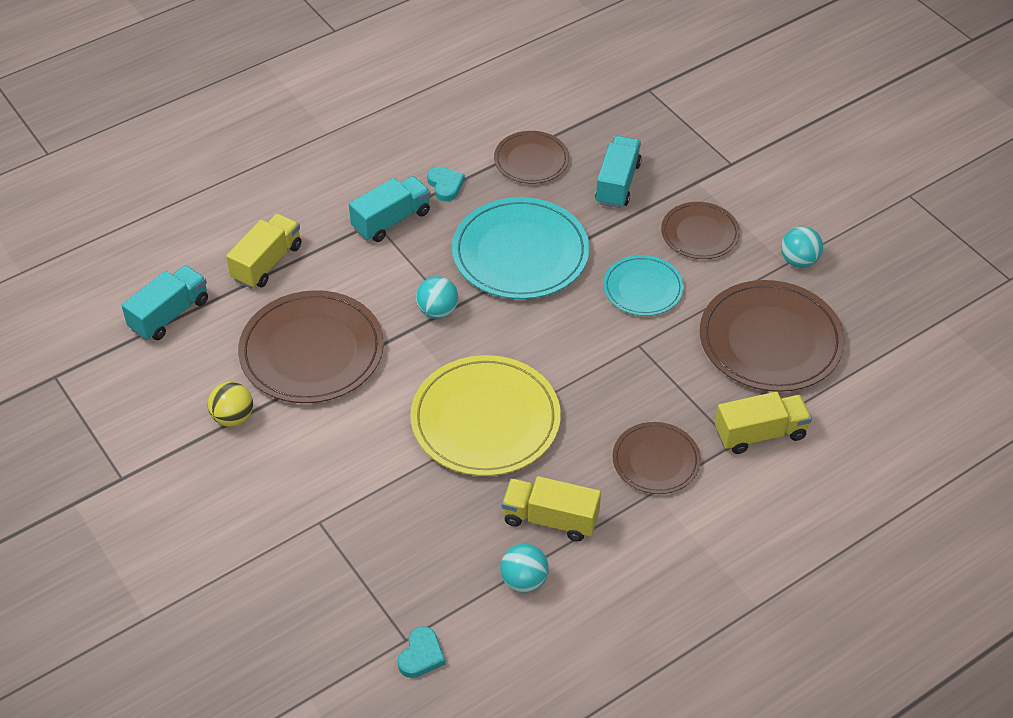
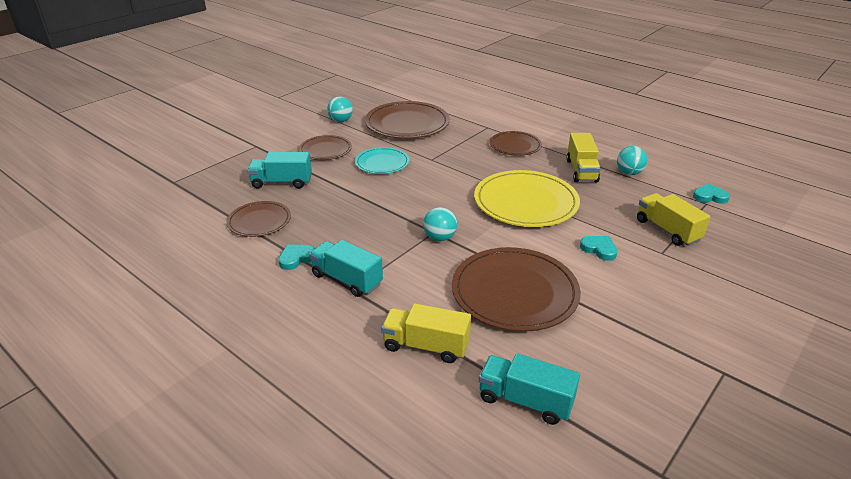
camera: 105 degrees left, 15 degrees down
(233, 417) = (610, 320): yellow ball -> none
(352, 458) = (599, 249): none -> turquoise heart
(520, 253) = (365, 211): turquoise plate -> none
(760, 434) = (476, 121): yellow truck -> yellow truck (667, 230)

